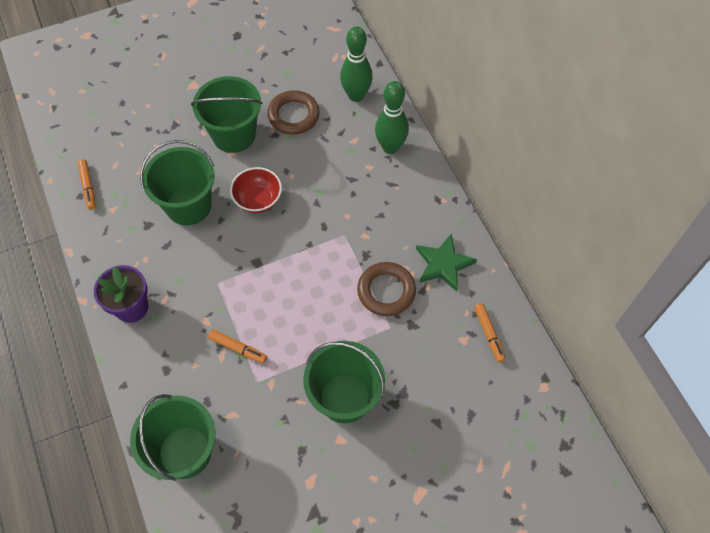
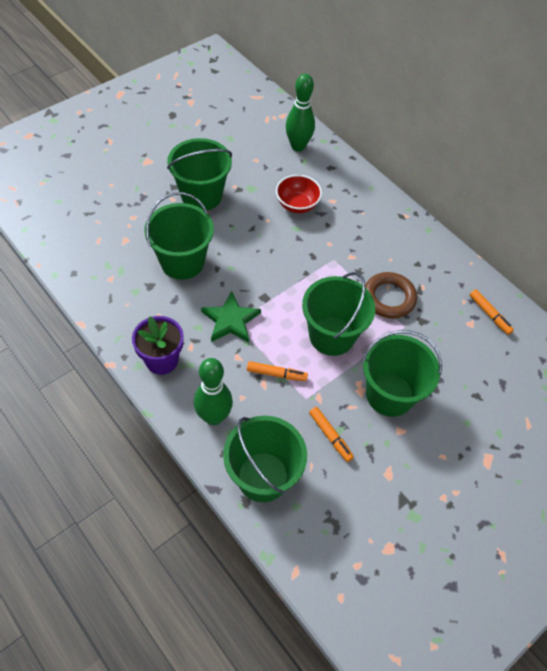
camera: 20 degrees left, 5 degrees down
(88, 187) = (79, 263): orange marker -> orange marker (330, 436)
(258, 200) = (245, 245): red bowl -> red bowl (297, 205)
(293, 115) = (249, 171): brown ring -> none
(309, 320) = (331, 336): none -> green bucket
(390, 147) = (344, 182): green bowling pin -> green bowling pin (214, 417)
(443, 264) = (428, 266): green star -> green star (230, 320)

